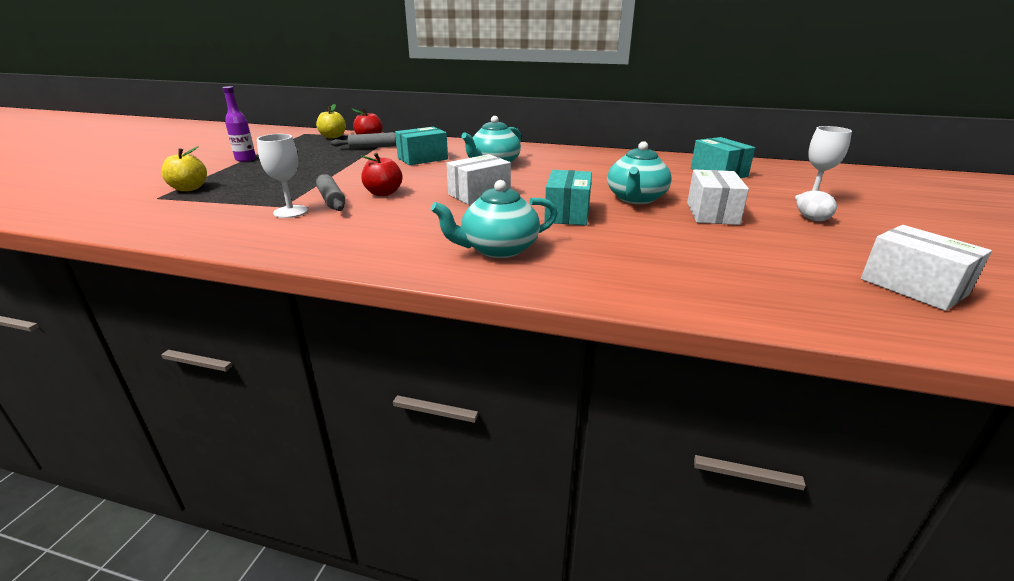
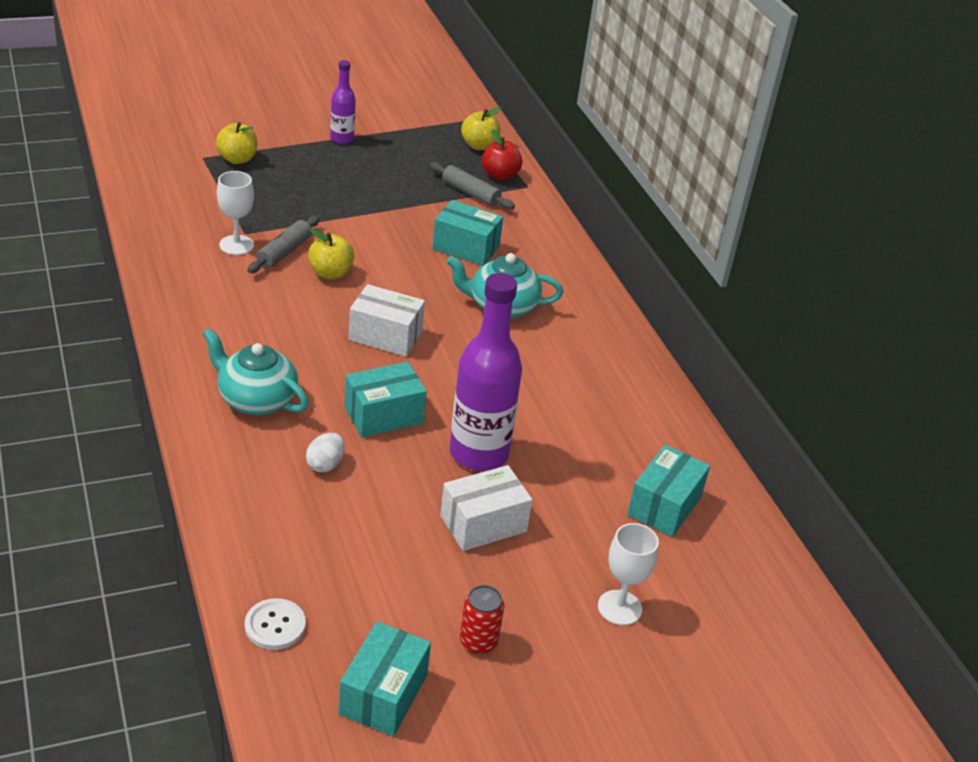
camera: 50 degrees right, 10 degrees up
(383, 193) = (330, 273): red apple -> yellow apple
(636, 199) = (479, 453): turquoise teapot -> purple bottle
(811, 219) = (538, 610): white egg -> white egg (325, 464)
(818, 311) = (275, 625): none -> white button
(844, 242) = (478, 642): none -> red can
(912, 287) = (383, 694): white box -> turquoise box

